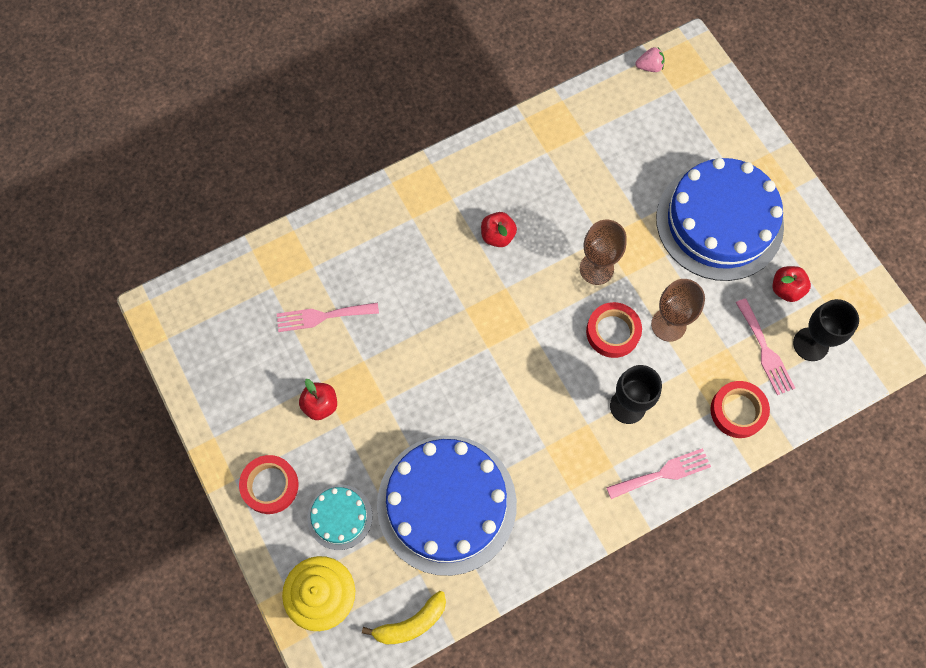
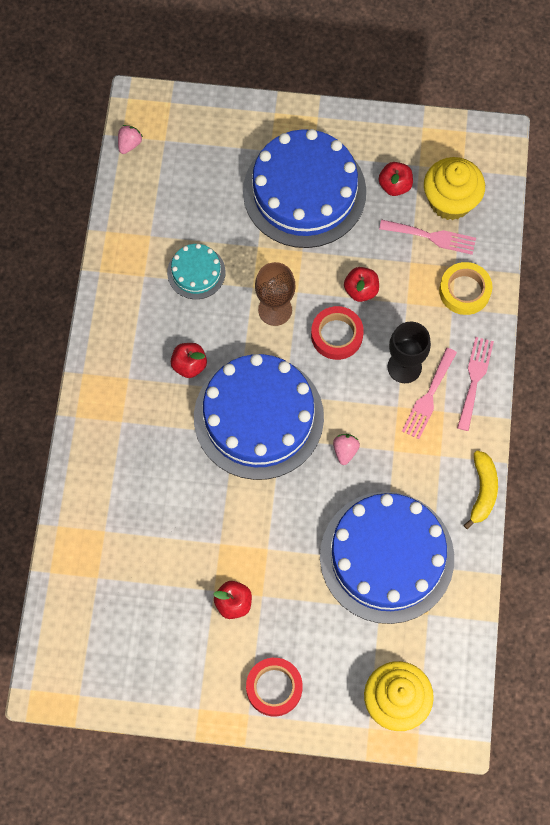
camera: 55 degrees left, 0 degrees up
(322, 316) = (156, 552): pink fork -> pink fork (428, 397)
(340, 517) = (339, 647): turquoise cake -> turquoise cake (196, 272)
(411, 623) = (462, 646): yellow banana -> yellow banana (482, 491)
(493, 318) = (258, 417): none -> blue cake
(515, 407) = (345, 451): none -> pink strawberry
(668, 325) = (361, 290): brown goblet -> red apple
(737, 411) = (464, 291): red tape -> yellow tape
(810, 344) = (450, 201): black goblet -> yellow cupcake

